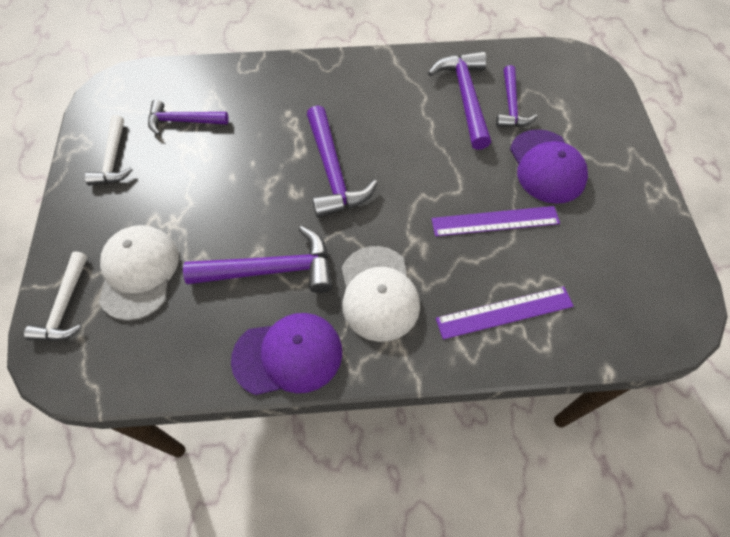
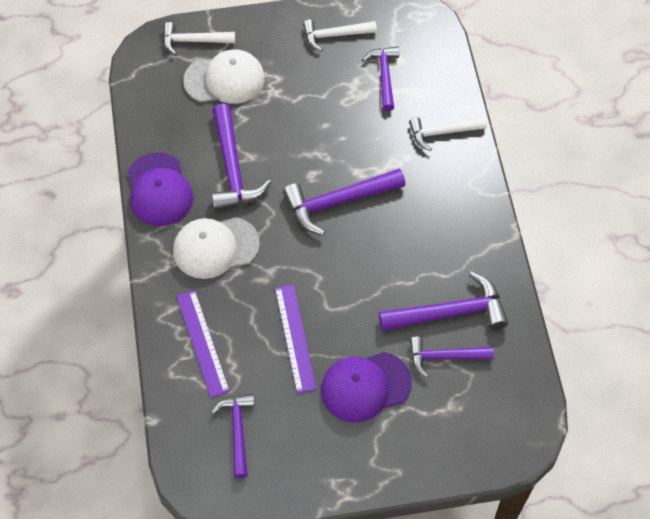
camera: 85 degrees right, 0 degrees up
(265, 84) = (442, 133): none -> white hammer
(609, 281) = (237, 431): none -> purple hammer

